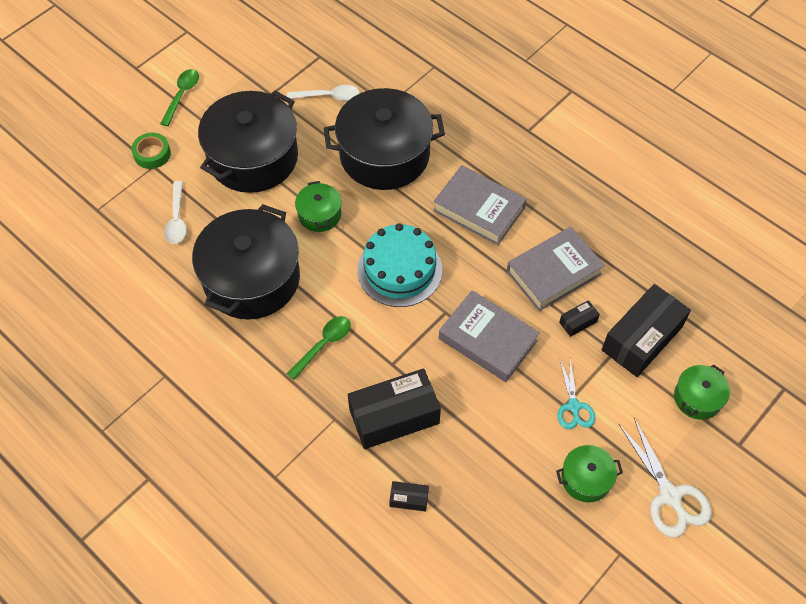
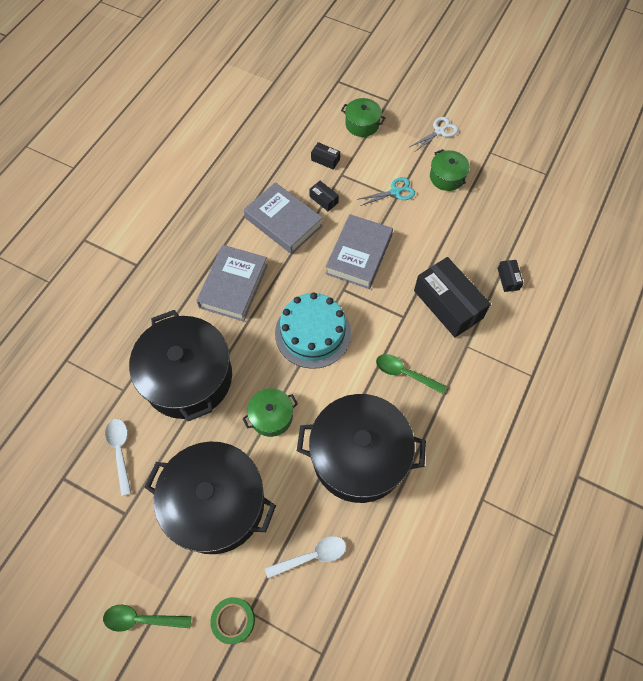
camera: 105 degrees left, 5 degrees up
(642, 339) = (325, 160): black box -> black box, size x0.44
(670, 495) = (439, 131): white scissors -> white scissors, size x0.64

